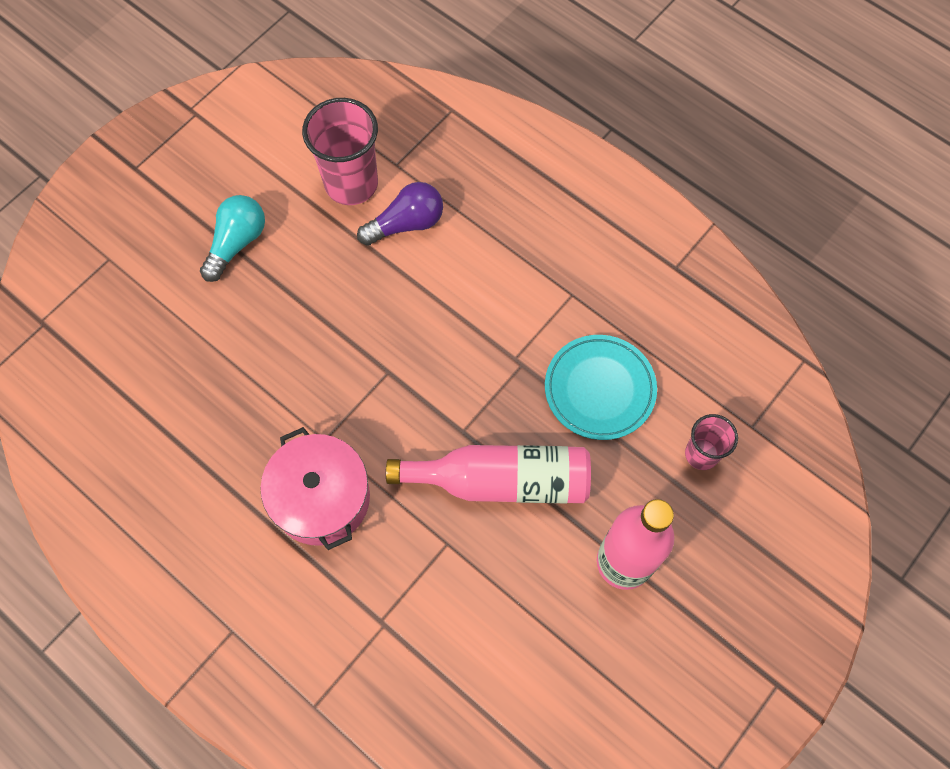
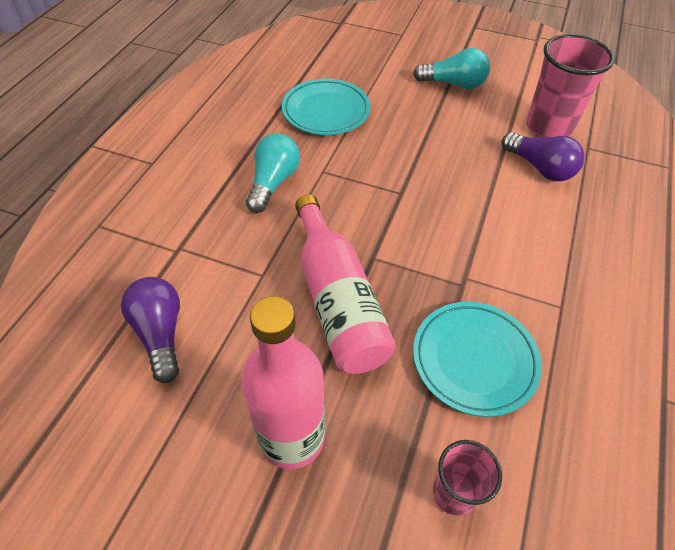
camera: 70 degrees right, 15 degrees down
(224, 403) = (326, 111): none -> turquoise plate
(321, 498) = (273, 182): pink pot -> turquoise light bulb
(484, 657) = (160, 333): none -> purple light bulb

